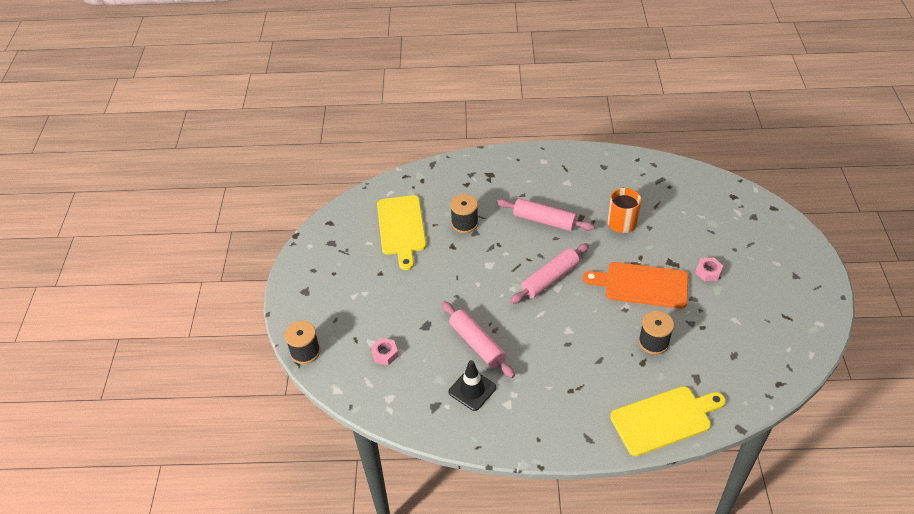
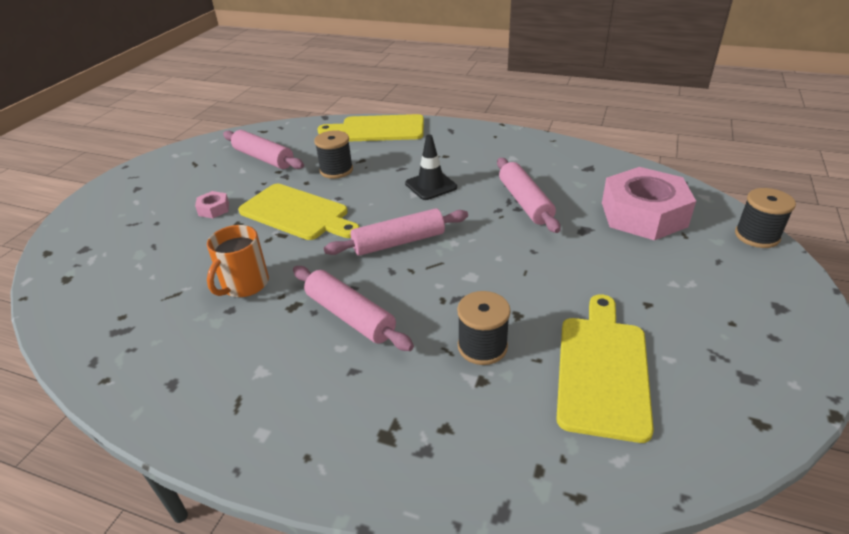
camera: 160 degrees left, 10 degrees down
(385, 354) = (643, 214): pink nut -> pink nut, size x2.43
(472, 390) = (545, 171): black traffic cone -> black traffic cone (431, 185)
(642, 285) = (297, 213): orange cutting board -> yellow cutting board
(733, 341) = (263, 158): none -> pink rolling pin

